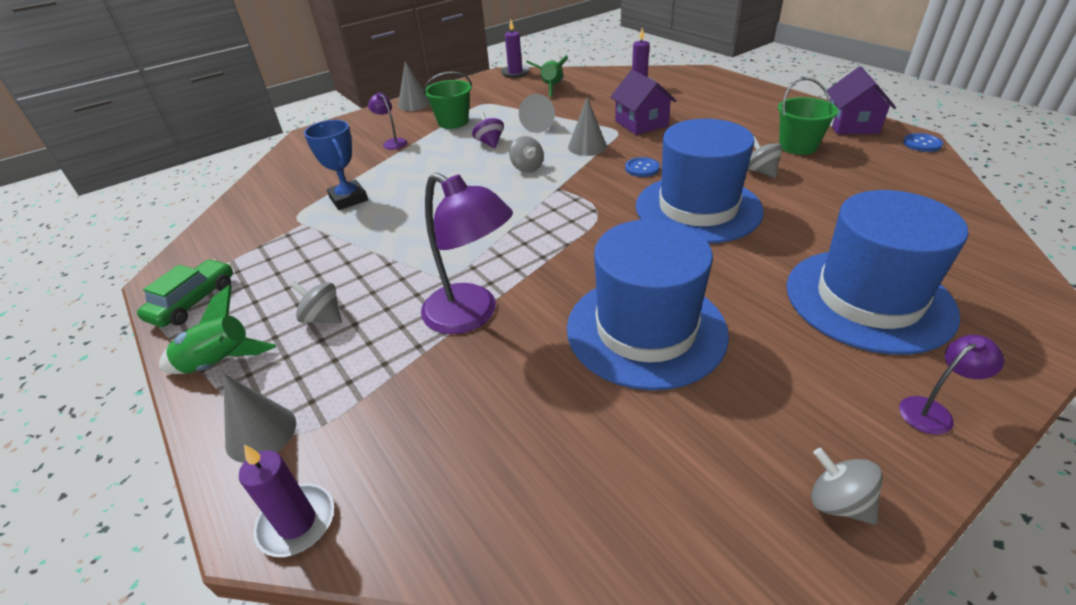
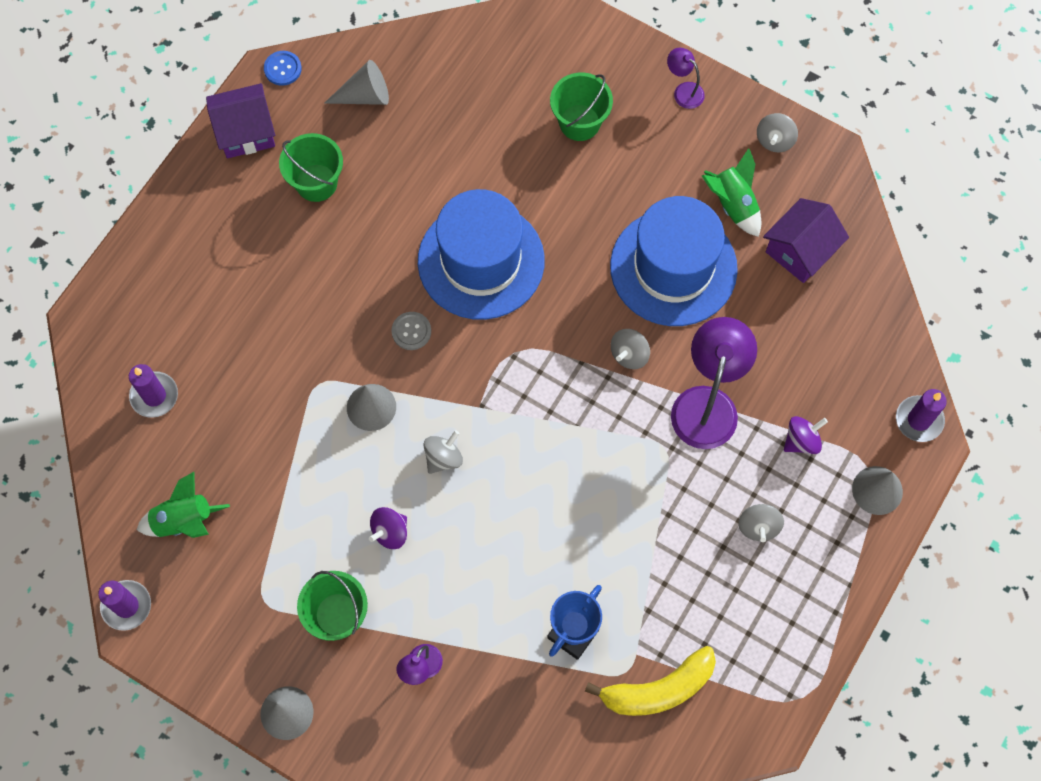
camera: 115 degrees left, 30 degrees up
(193, 301) = (787, 666): green car -> none
(220, 363) = (838, 575): green rocket -> green rocket (733, 204)
(266, 228) = (658, 689): none -> yellow banana
(374, 380) = (801, 441): none -> purple spinning top
(539, 125) = (321, 489): grey cone -> grey cone (365, 96)
(641, 123) = (290, 360): purple house -> purple house (800, 250)
(642, 168) = (411, 331): blue button -> grey button
(760, 171) = (387, 214): grey spinning top -> grey spinning top (629, 354)
(868, 299) = (579, 122): blue hat -> green bucket

